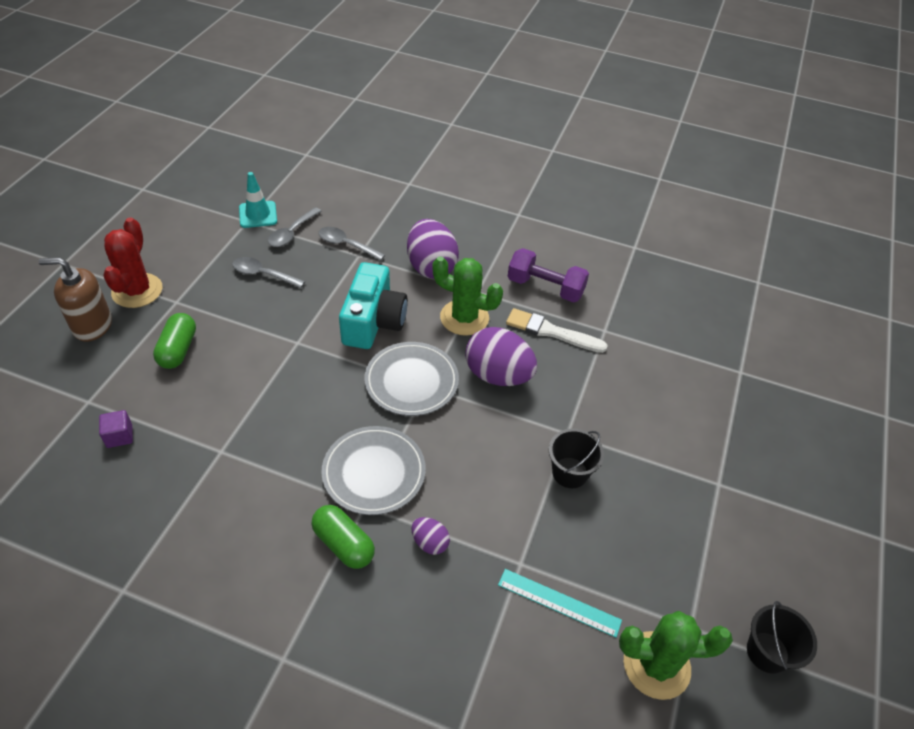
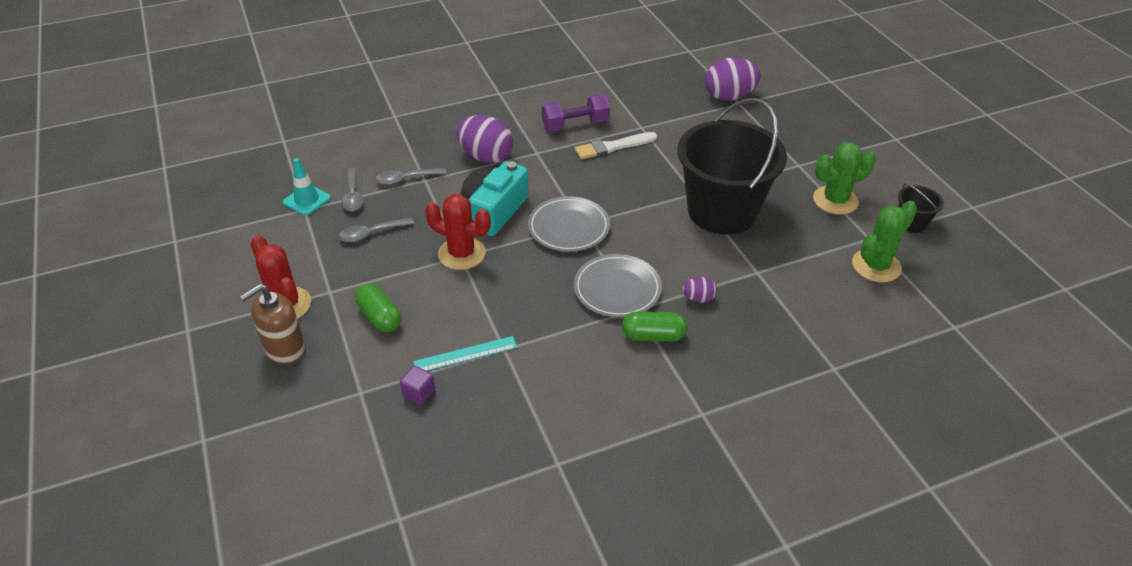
camera: 40 degrees left, 5 degrees down
(300, 341) = (461, 254): none -> red cactus
(373, 321) = (494, 211): turquoise camera -> turquoise camera turned 120 degrees counterclockwise
(464, 318) = (550, 172): green cactus -> green cactus (835, 200)
(498, 375) = (615, 190): purple egg -> purple egg (729, 96)
(559, 602) = (799, 274): turquoise ruler -> turquoise ruler (465, 354)
(570, 472) = (722, 211): black bucket -> black bucket, size x2.42

